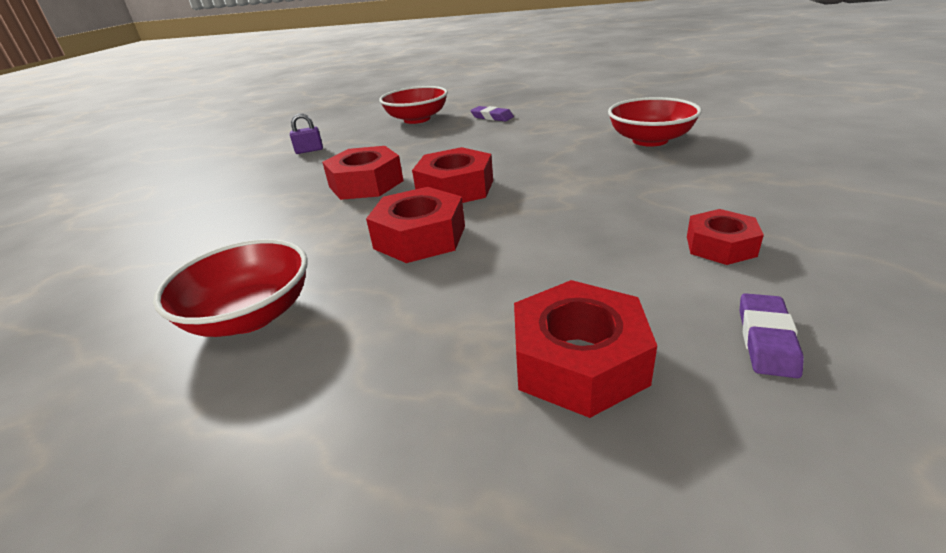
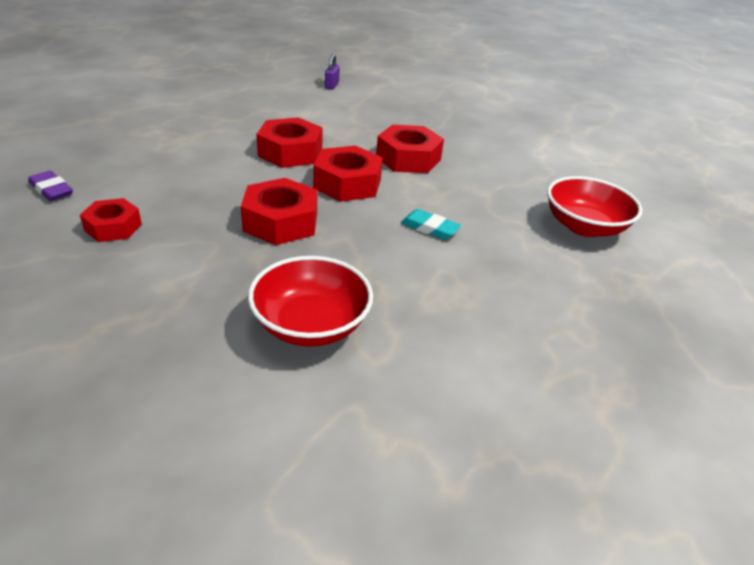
camera: 110 degrees right, 5 degrees up
(250, 316) = (278, 105): red bowl -> none
(309, 150) = (529, 156): purple padlock -> purple padlock (331, 85)
(485, 146) = (430, 228): none -> turquoise eraser
(492, 117) = (538, 271): purple eraser -> none
(578, 361) = (125, 149): red nut -> red nut (281, 222)

